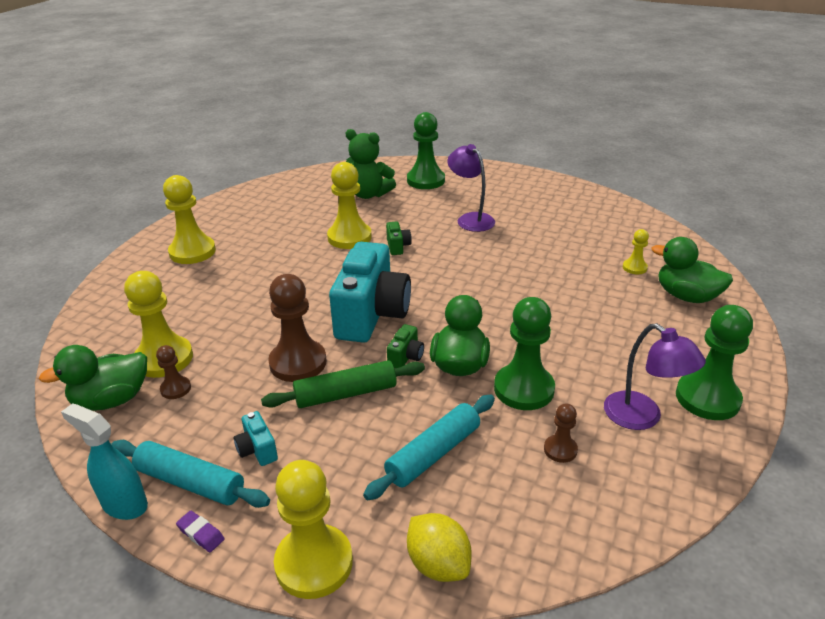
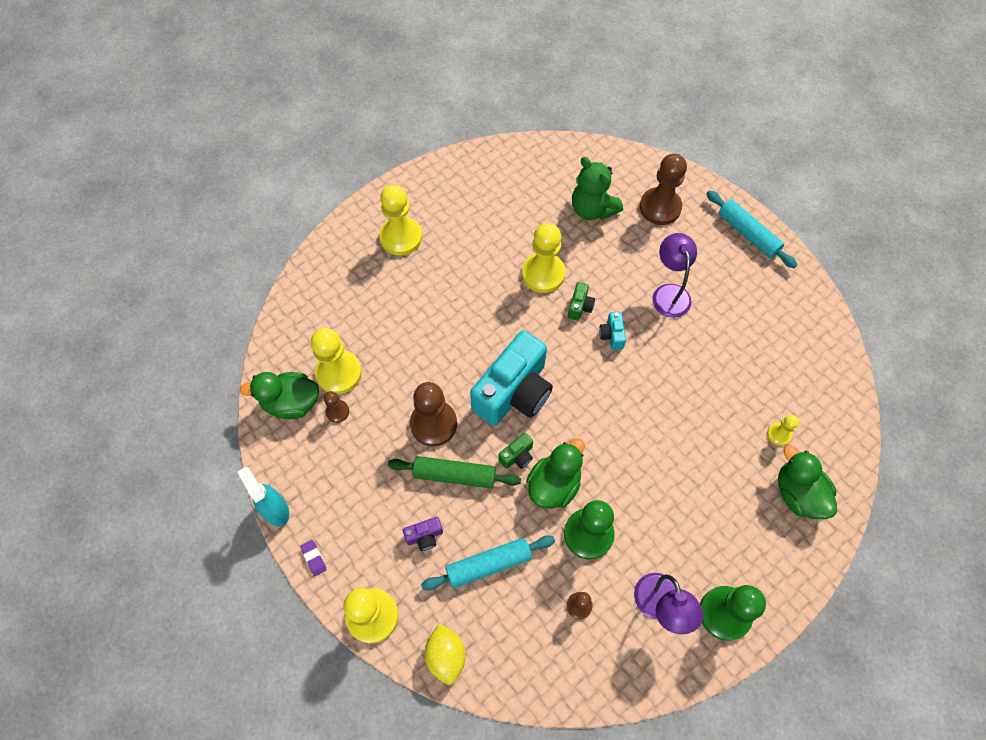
camera: 25 degrees right, 30 degrees up
(190, 482) = (320, 510): turquoise rolling pin -> turquoise rolling pin (748, 234)
(257, 450) = (372, 501): turquoise camera -> turquoise camera (612, 335)
(340, 457) = (424, 536): none -> purple camera
(425, 180) = (660, 207): green pawn -> brown pawn

